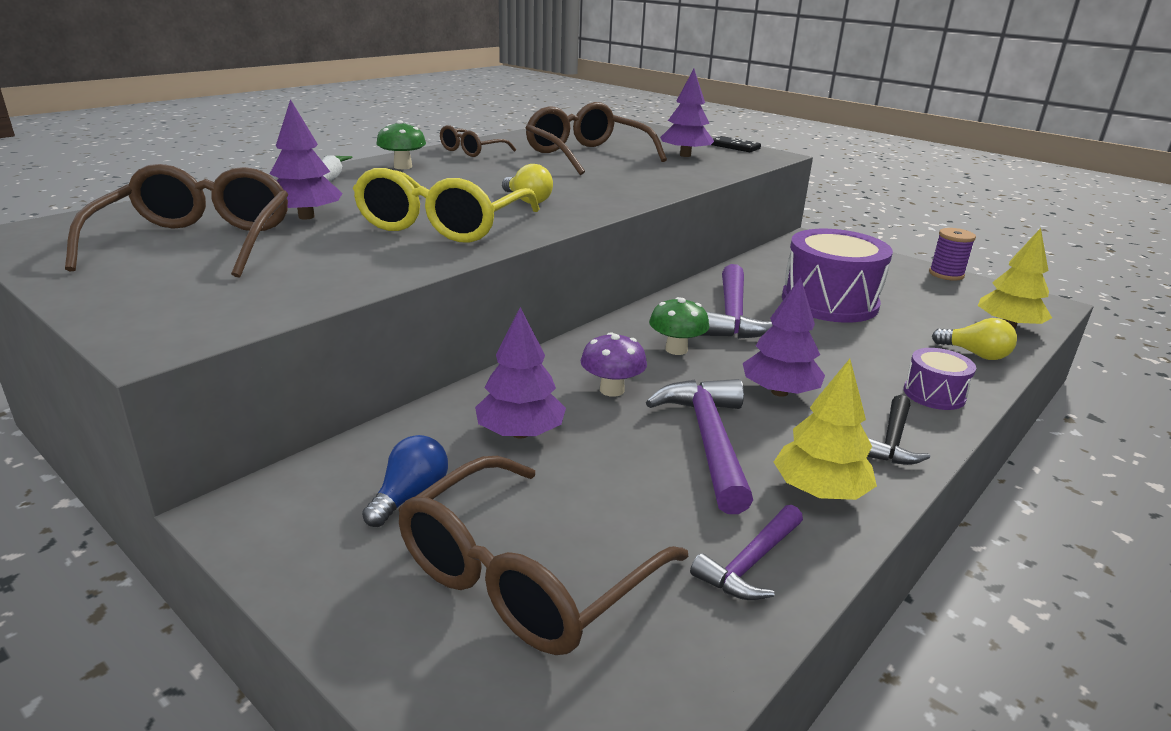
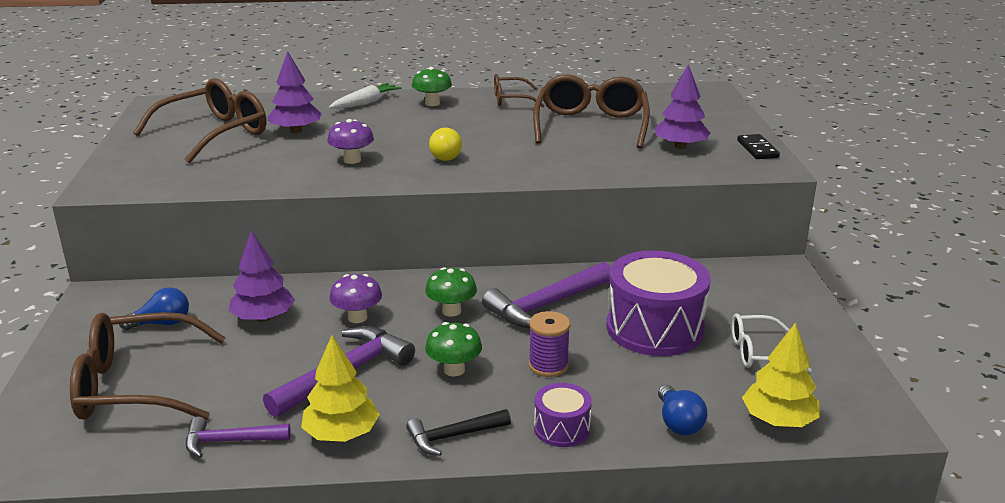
camera: 45 degrees right, 0 degrees up
(442, 225) = (352, 160): yellow glasses -> purple mushroom
(779, 392) = (454, 370): purple tree -> green mushroom
(911, 292) = (758, 352): none -> white glasses
(946, 274) = (845, 353): purple spool -> purple spool (548, 365)
(975, 354) = (678, 423): yellow light bulb -> blue light bulb

